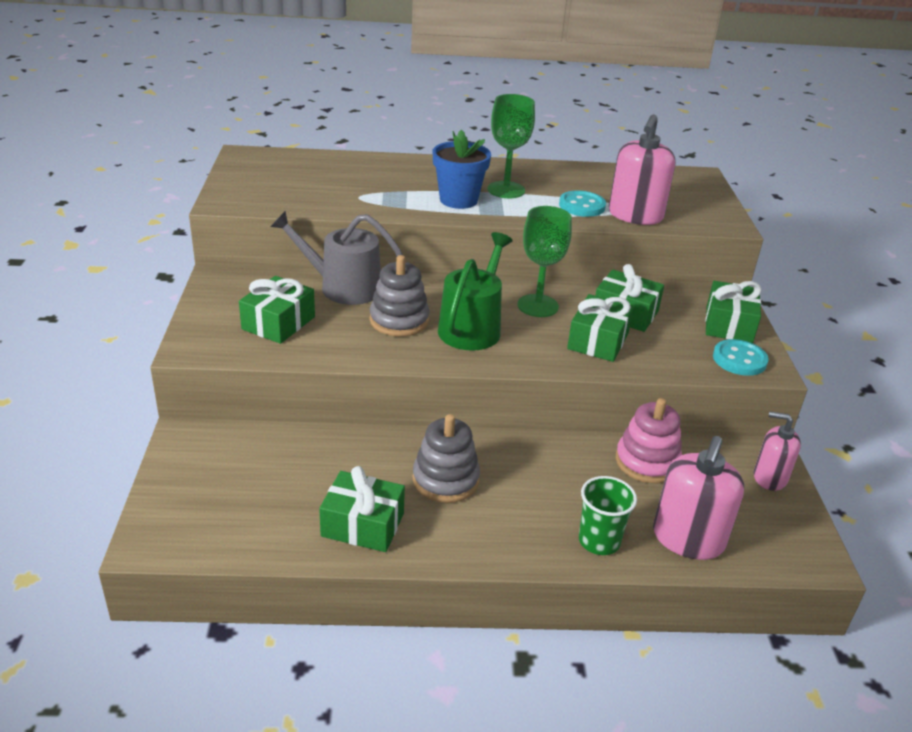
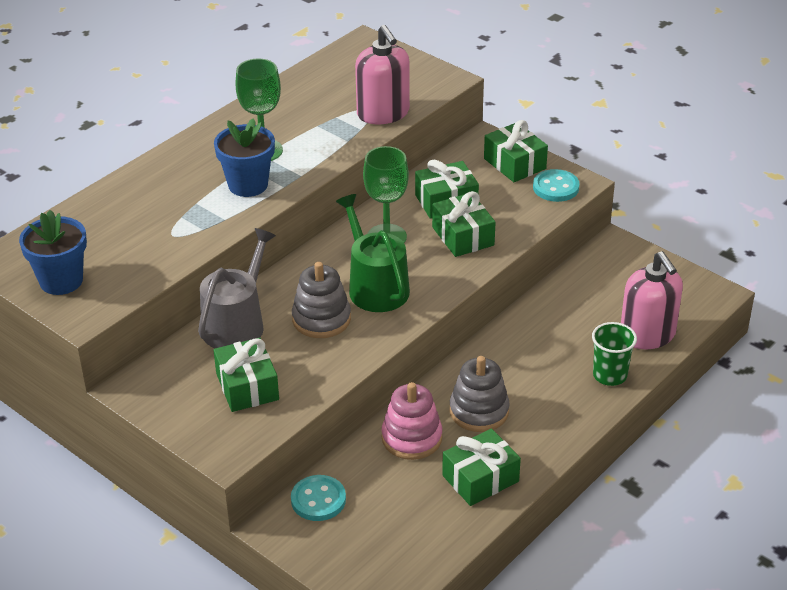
camera: 45 degrees left, 5 degrees up
(252, 180) = (61, 281): none -> blue flower pot
(343, 287) = (237, 324): grey watering can -> grey watering can turned 150 degrees clockwise
(582, 206) = (337, 129): turquoise button -> turquoise button (318, 500)
(647, 462) = (564, 304): pink stacking toy -> pink stacking toy (412, 438)
(769, 477) = (635, 260): pink soap dispenser -> none

